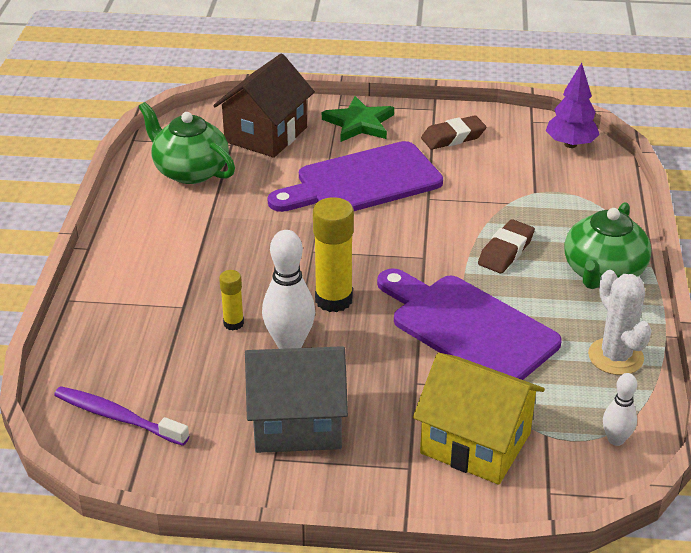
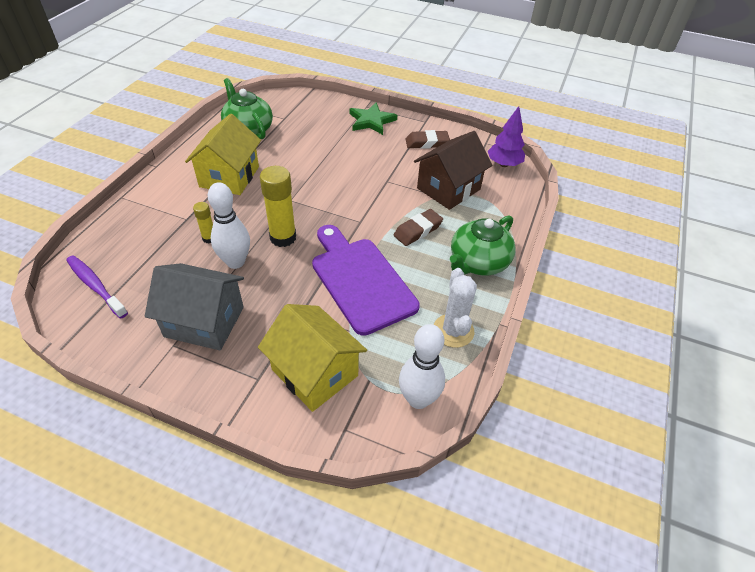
camera: 15 degrees right, 10 degrees up
(206, 239) = (229, 177): none -> yellow house
(266, 135) = (309, 116): brown house -> brown house (448, 189)
(362, 182) = (350, 160): purple cutting board -> none
(616, 439) = (418, 399): white bowling pin -> white bowling pin, size x1.71

